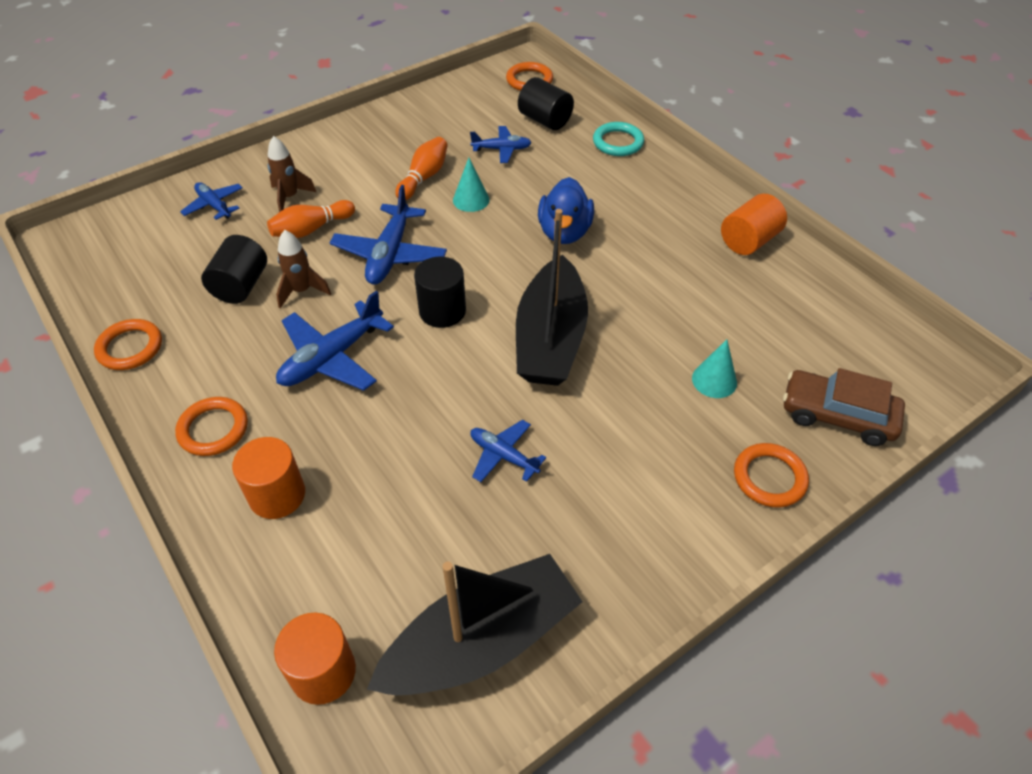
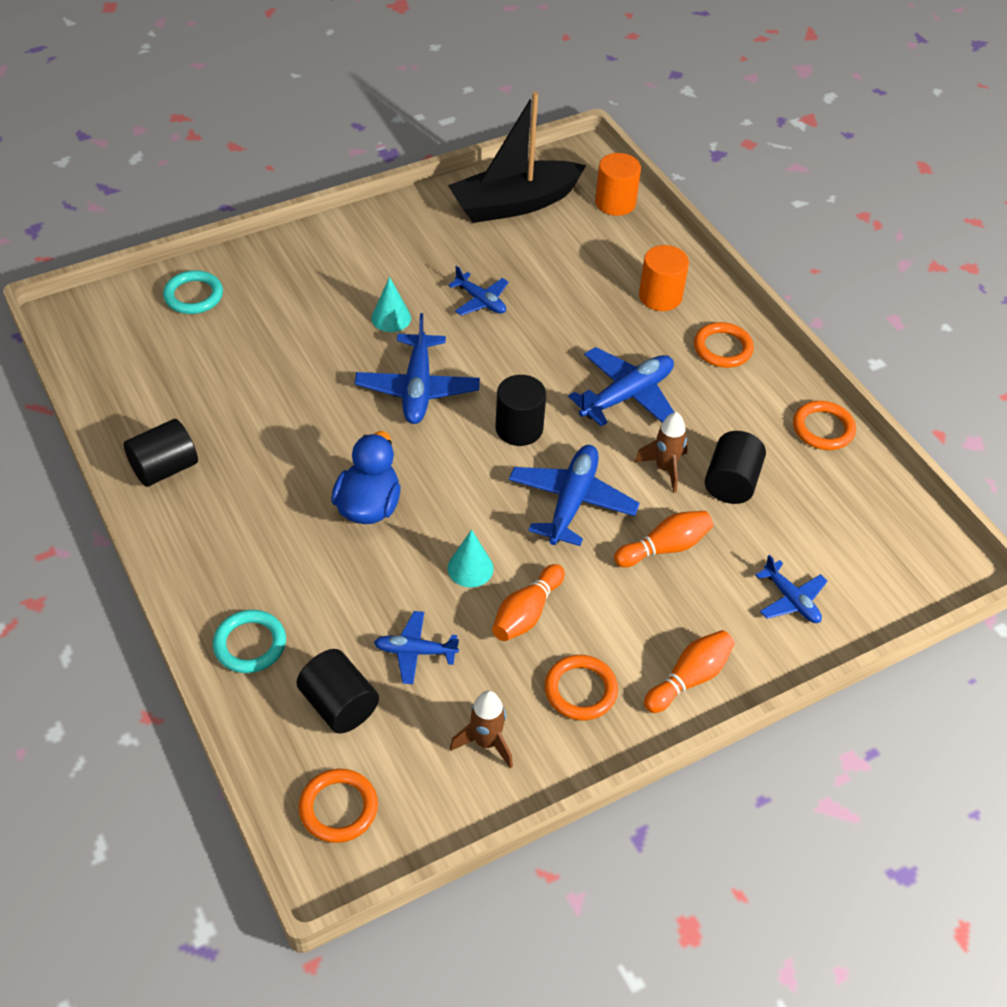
camera: 175 degrees left, 0 degrees up
(290, 197) = (698, 601): brown rocket -> brown rocket (486, 742)
(305, 154) = (689, 678): none -> orange bowling pin
(550, 338) = (417, 388): black boat -> blue plane
(714, 380) = (282, 334): turquoise cone -> turquoise cone (391, 318)
(749, 241) = (164, 468): orange cylinder -> black cylinder
(769, 478) = (277, 262): orange ring -> orange ring (580, 690)
(837, 416) = (193, 296): brown car -> turquoise ring

